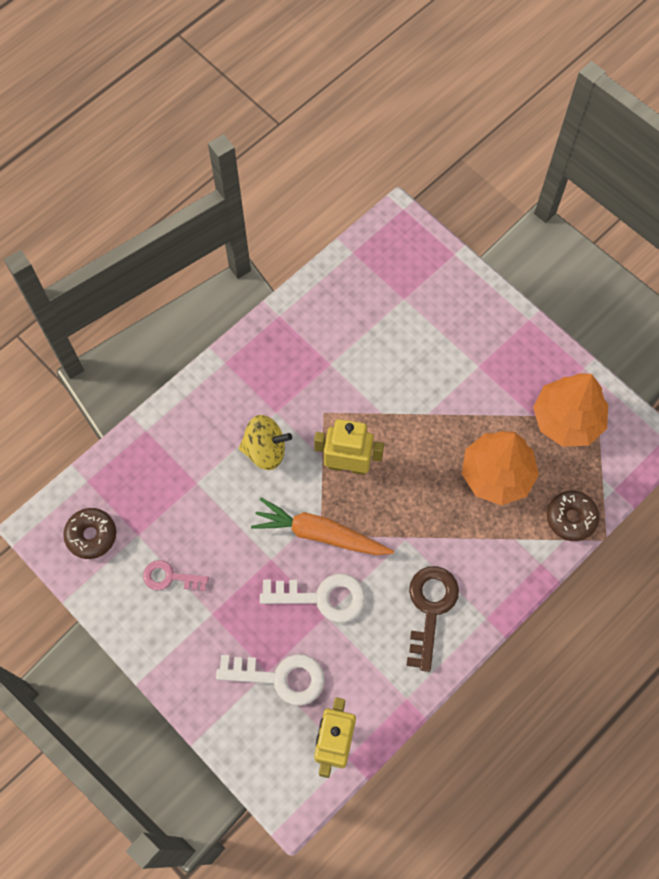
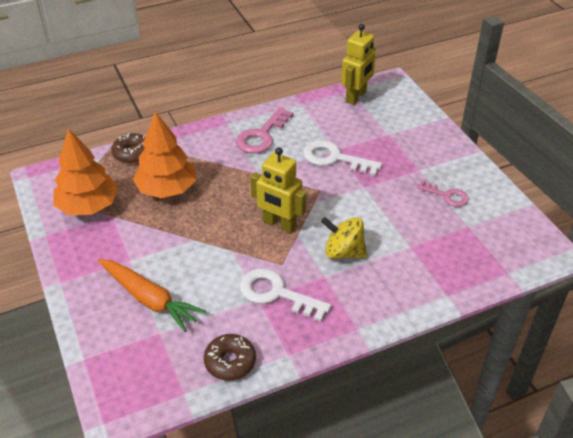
camera: 160 degrees left, 25 degrees down
(91, 535) = (508, 235): brown donut -> brown donut (230, 362)
(280, 677) = (380, 130): white key -> white key (276, 294)
(320, 533) = (321, 191): orange carrot -> orange carrot (149, 299)
(430, 609) = (262, 135): brown key -> pink key

